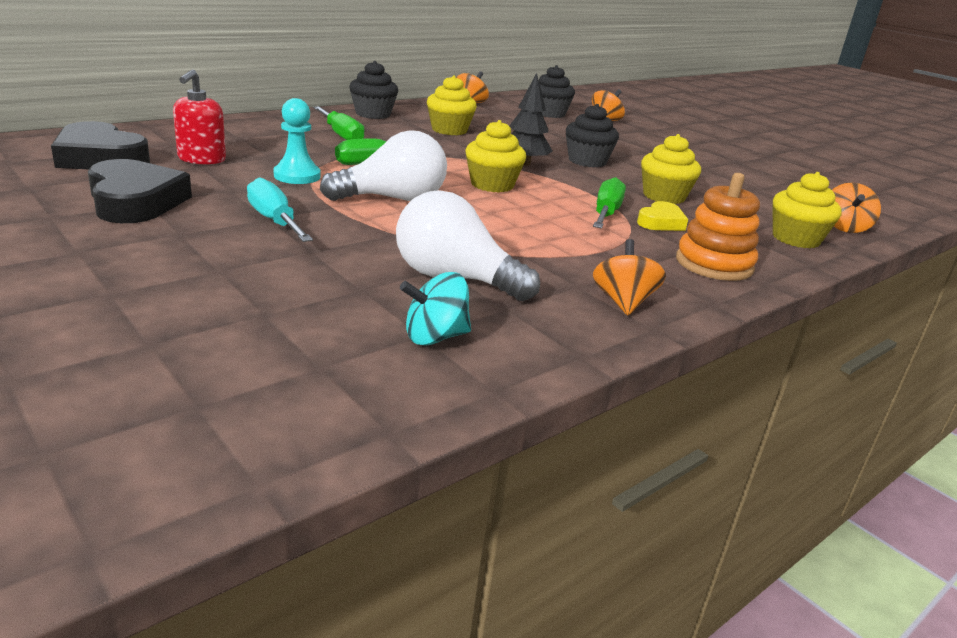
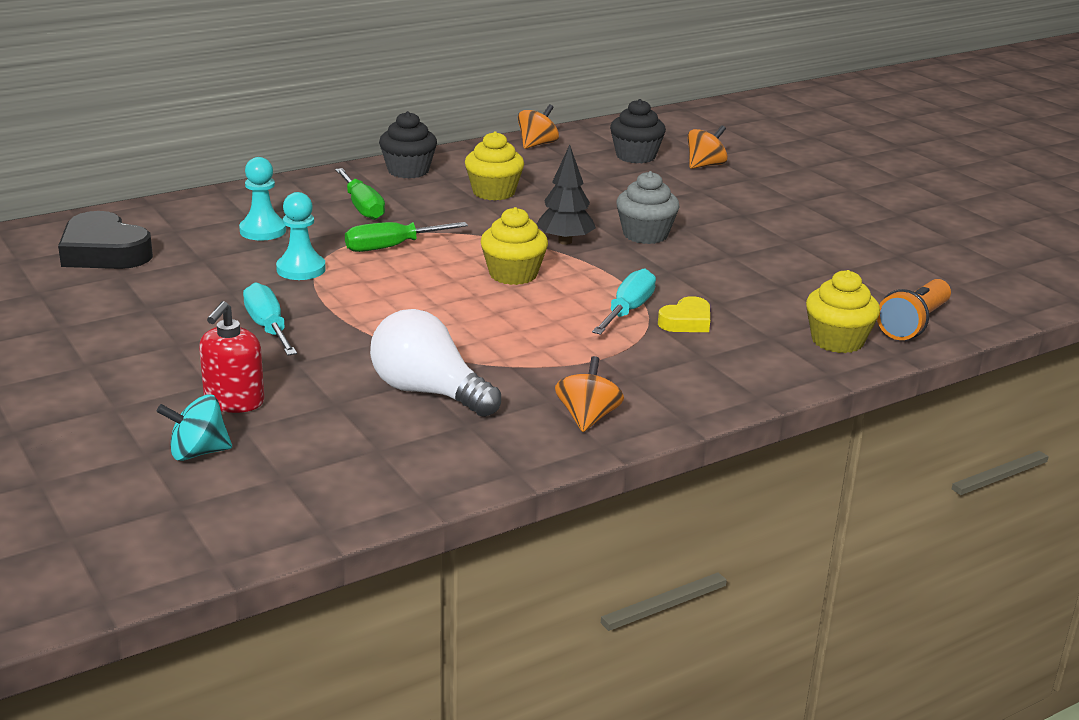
camera: 10 degrees right, 0 degrees up
(135, 201) = (137, 307): black heart -> none
(201, 159) = (205, 250): red soap dispenser -> red soap dispenser (234, 402)
(255, 148) = (263, 231): none -> turquoise pawn
(393, 199) = (395, 297): white light bulb -> none
(435, 337) = (389, 451): turquoise spinning top -> turquoise spinning top (198, 452)
(587, 161) = (645, 235): black cupcake -> grey cupcake
(606, 213) = (628, 311): green screwdriver -> turquoise screwdriver
(664, 196) = (712, 285): yellow cupcake -> none
(714, 264) = (714, 374): orange stacking toy -> none
(844, 227) = (914, 324): orange spinning top -> orange flashlight

